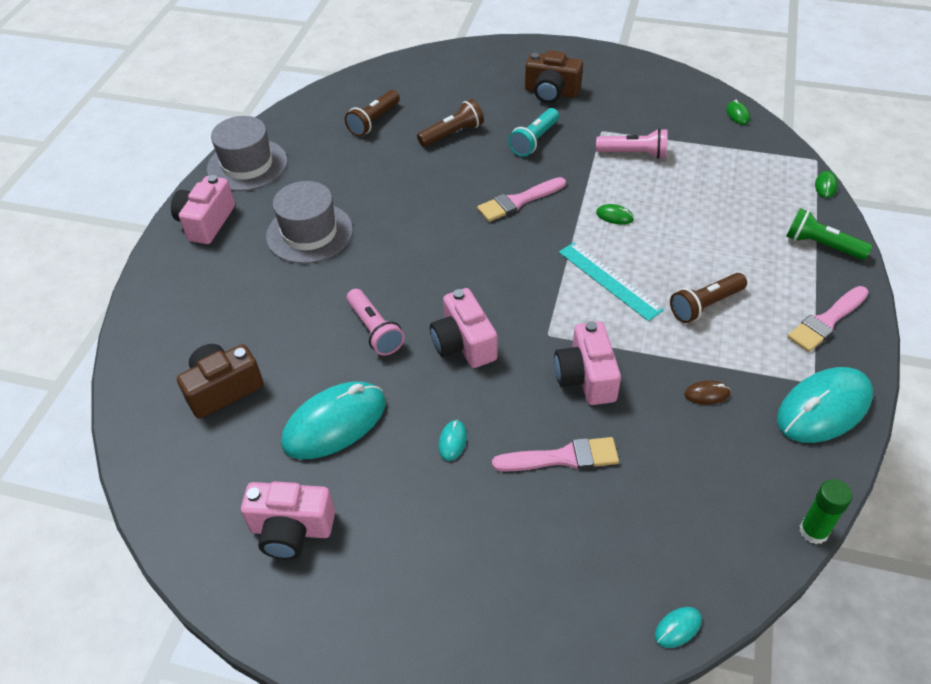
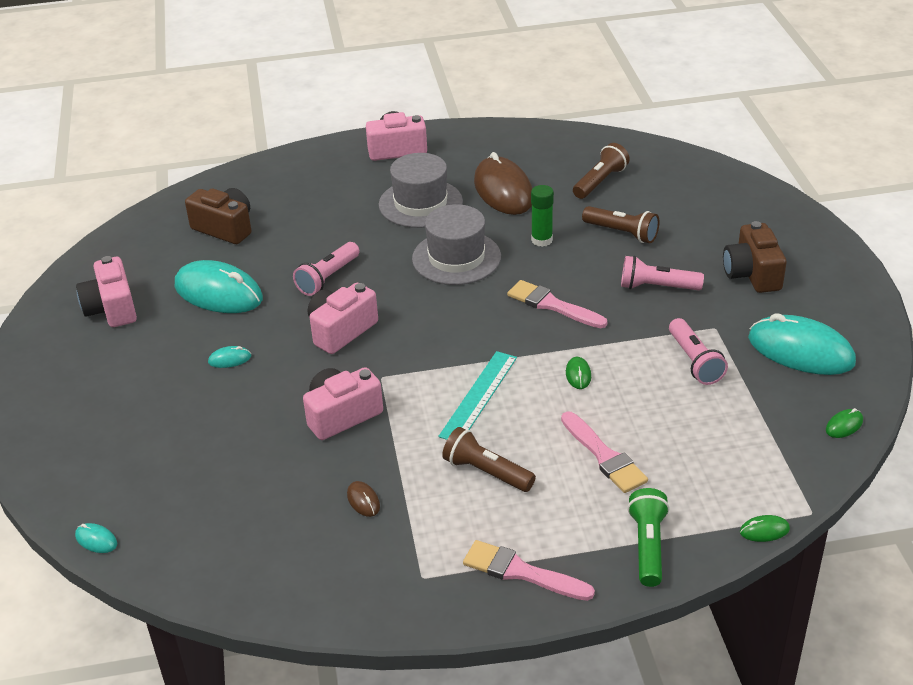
camera: 65 degrees right, 10 degrees down
(247, 165) = (482, 140): grey hat -> grey hat (456, 258)
(337, 177) = (503, 191): none -> brown mouse
(373, 121) = (600, 182): brown flashlight -> brown flashlight turned 120 degrees clockwise
(534, 140) = (657, 287): turquoise flashlight -> pink flashlight
(562, 458) = (241, 426): pink brush -> pink brush (604, 456)
(813, 531) = (229, 610): green glue stick -> green glue stick (542, 240)
(823, 408) = (389, 591): turquoise mouse -> turquoise mouse (800, 351)

